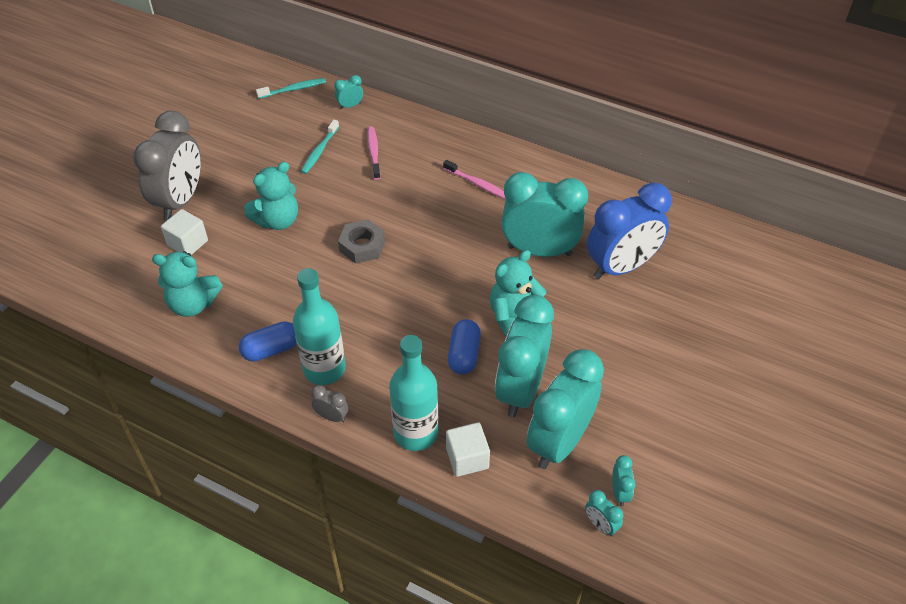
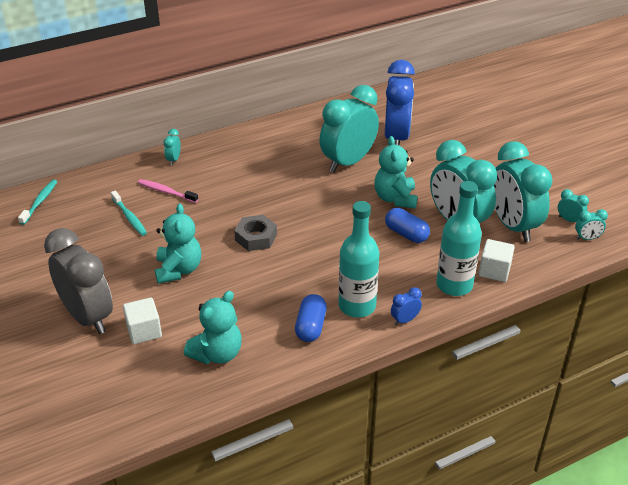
camera: 55 degrees left, 10 degrees down
(332, 416) = (404, 320): grey clock -> blue clock
(350, 106) = (100, 182): turquoise clock -> turquoise clock (174, 160)
(477, 184) = (257, 160): pink toothbrush -> none

